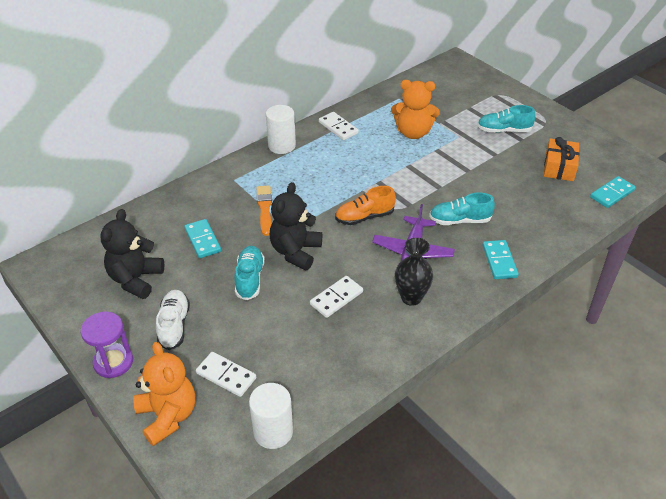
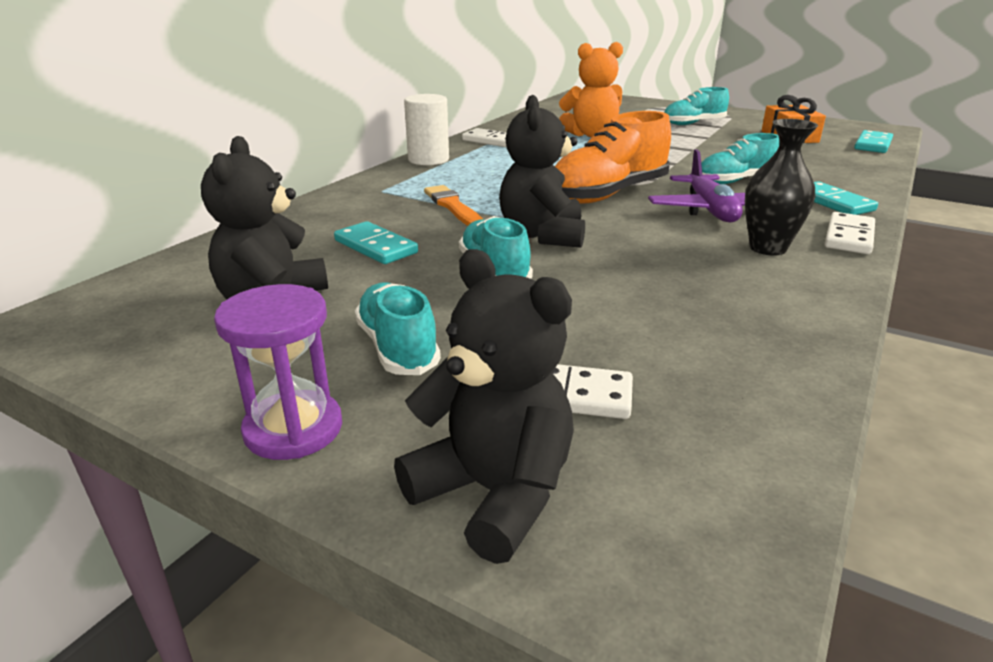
camera: 20 degrees left, 15 degrees down
(168, 416) = (494, 493): orange teddy bear -> black teddy bear
(174, 325) = (398, 348): white shoe -> turquoise shoe
(273, 432) = (754, 459): white cylinder -> none
(336, 298) = (659, 267): white domino -> white domino (848, 237)
(364, 217) = (608, 194): orange shoe -> orange shoe, size x1.59

